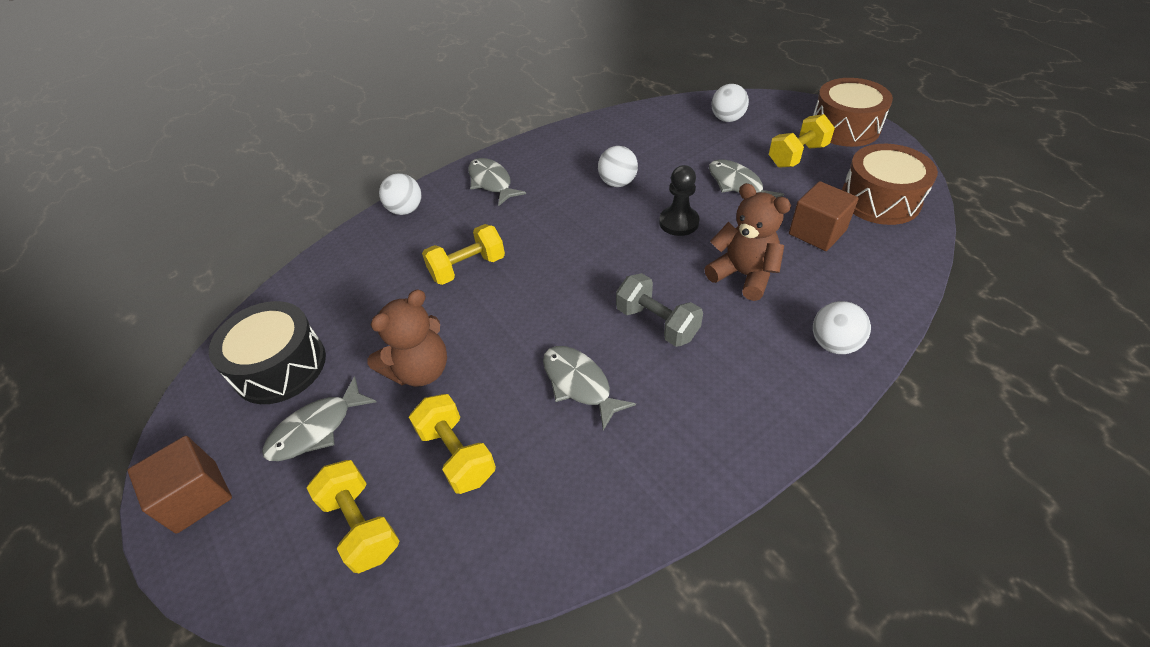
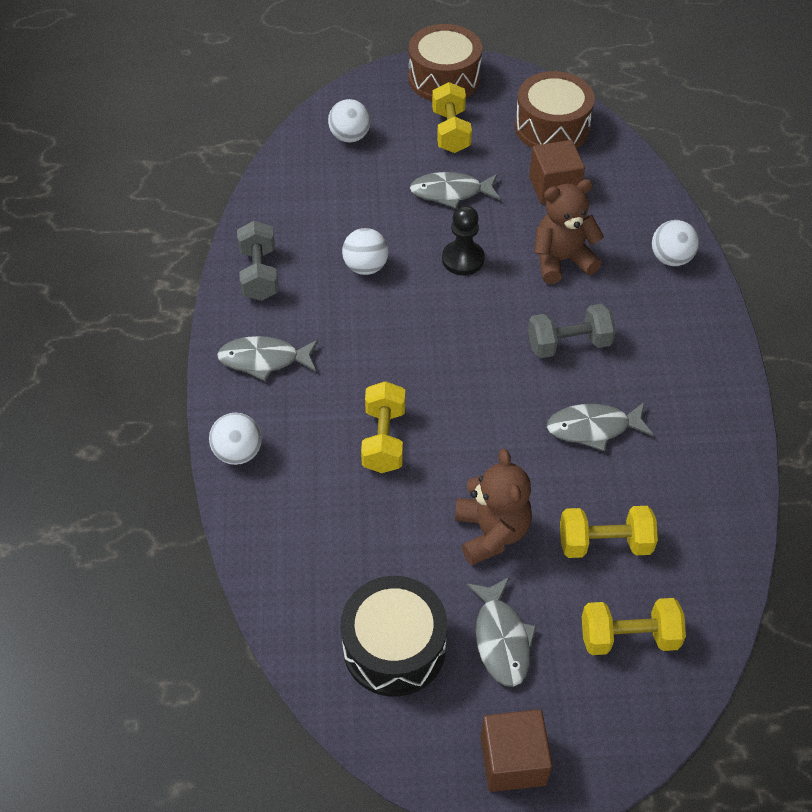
camera: 60 degrees left, 5 degrees up
(561, 145) = (259, 274): none -> grey dumbbell

